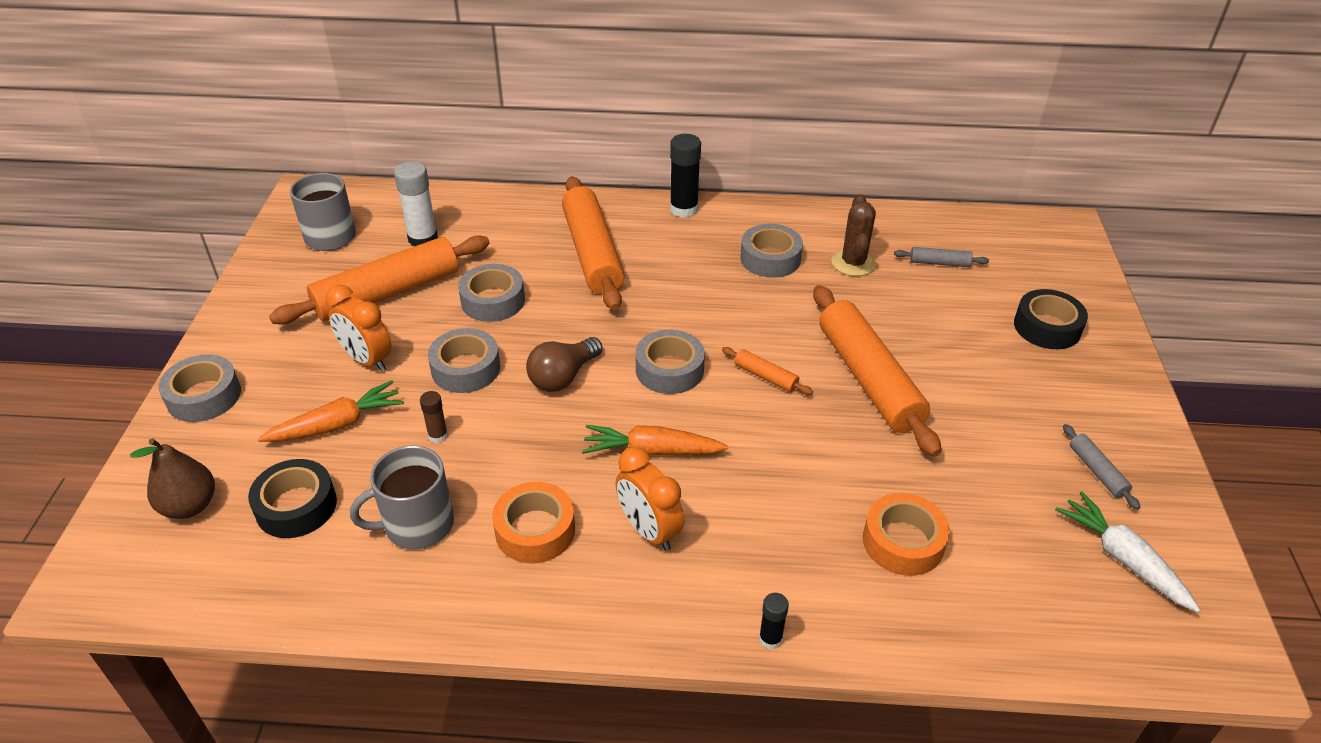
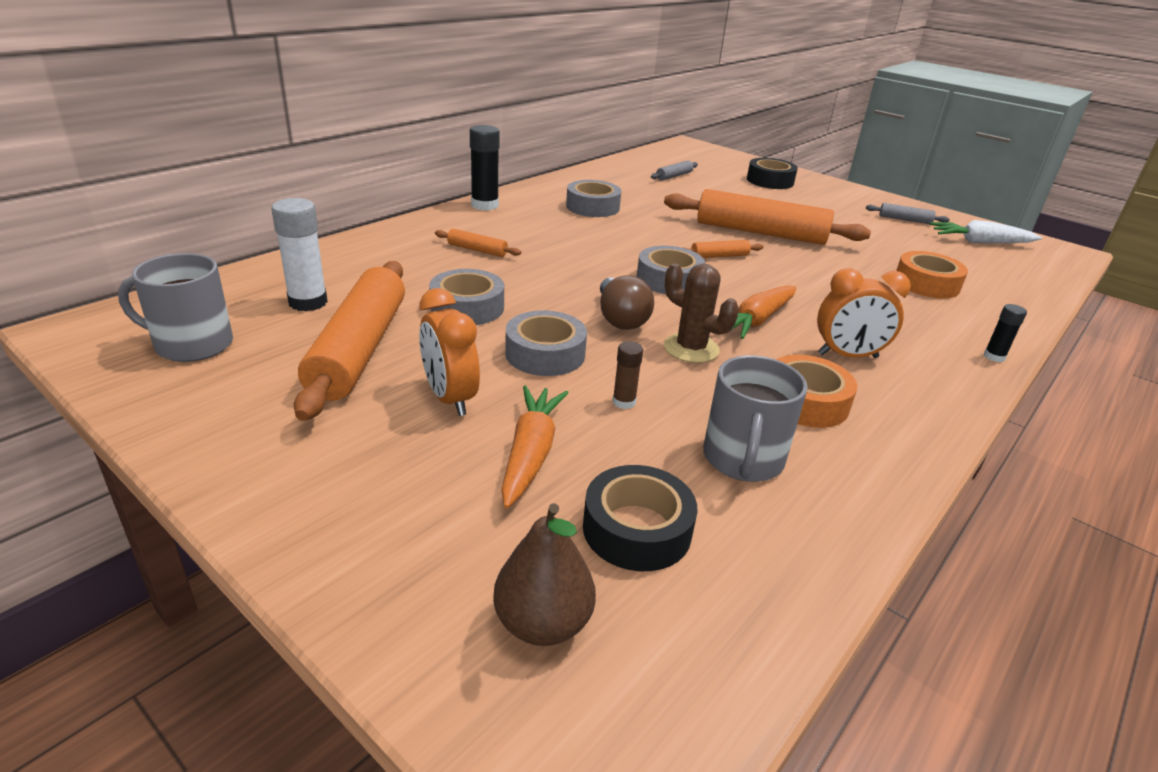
camera: 55 degrees left, 10 degrees down
(204, 396) = (335, 536): grey tape -> none
(367, 360) = (450, 398): orange clock -> orange clock turned 75 degrees clockwise
(592, 253) = (477, 250): orange rolling pin -> orange rolling pin, size x0.42
(853, 263) = (637, 192): brown cactus -> brown cactus (691, 348)

